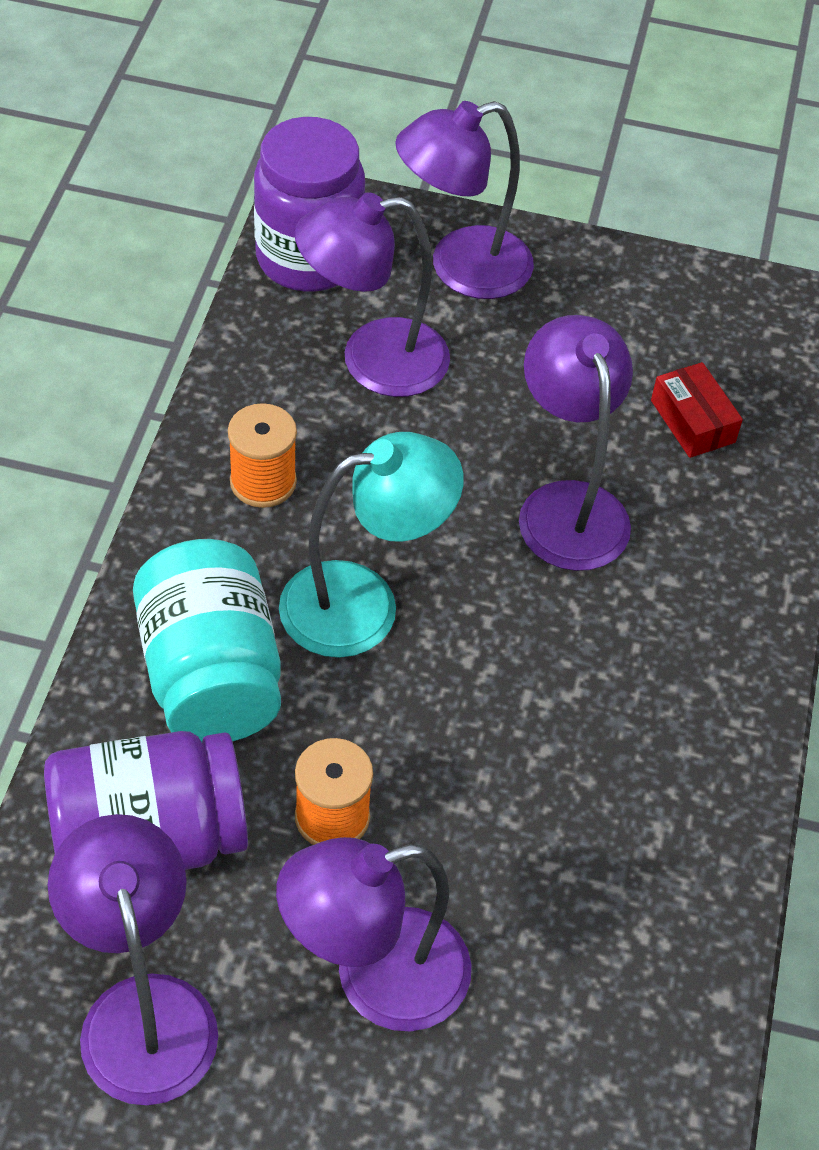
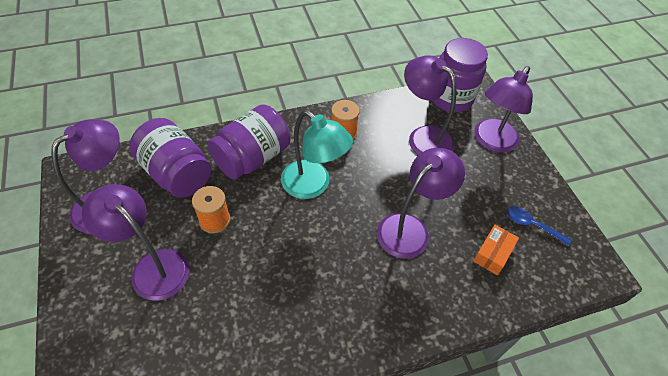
camera: 60 degrees right, 0 degrees up
(211, 675) = (252, 158): turquoise jar -> purple jar
(461, 269) = (491, 142): purple lamp -> purple lamp turned 90 degrees counterclockwise
(672, 334) = (531, 225): none -> blue spoon
(692, 421) = (493, 253): red box -> orange box

